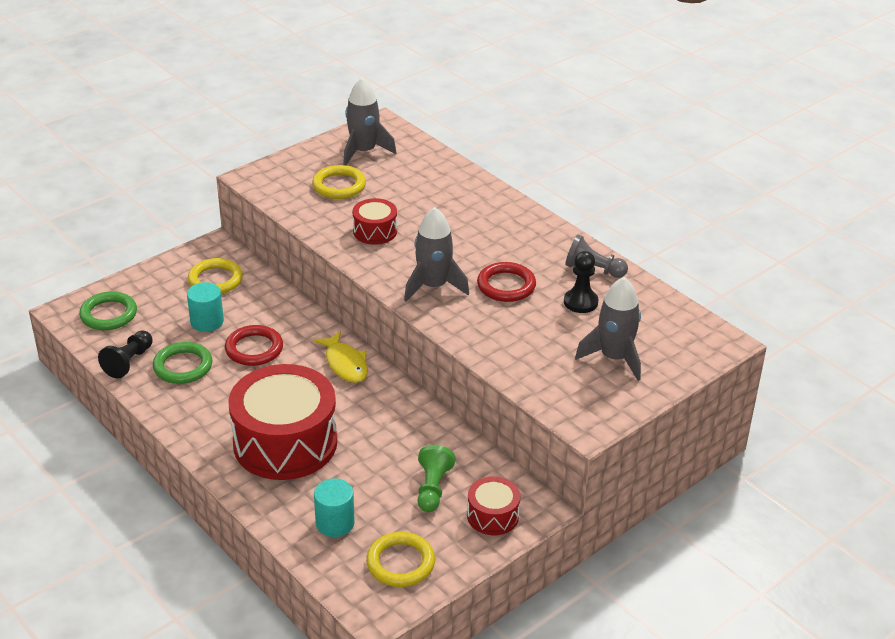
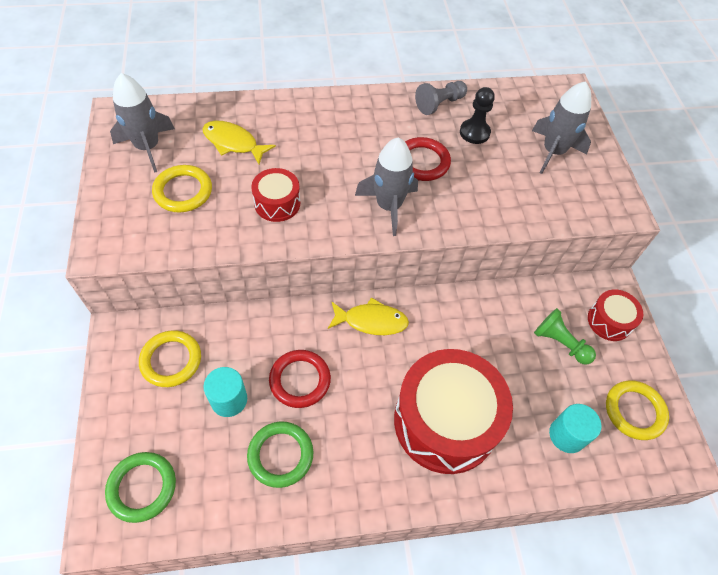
camera: 60 degrees left, 20 degrees up
(129, 362) = (236, 504): black pawn -> none
(413, 185) = (233, 143): none -> yellow fish

